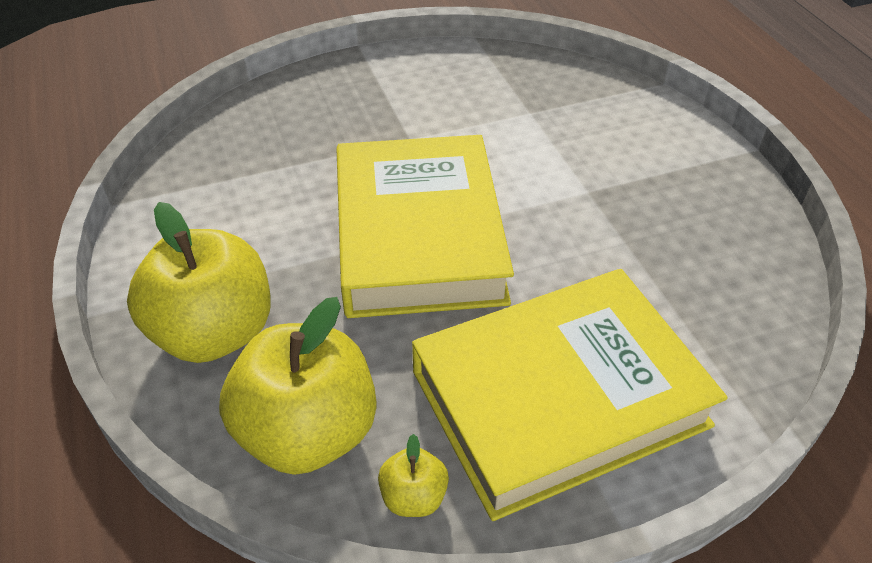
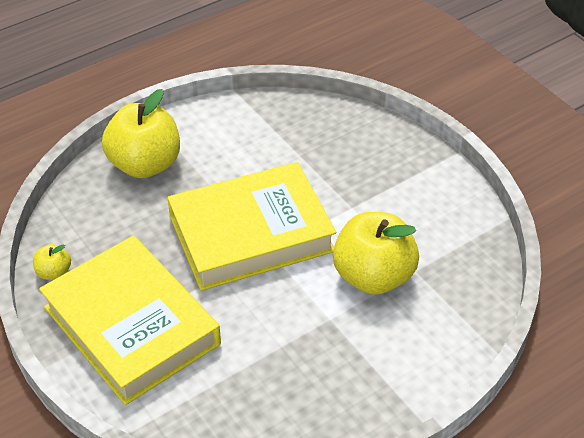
camera: 75 degrees right, 0 degrees up
(307, 432) = (86, 221): yellow apple -> yellow apple (373, 276)

